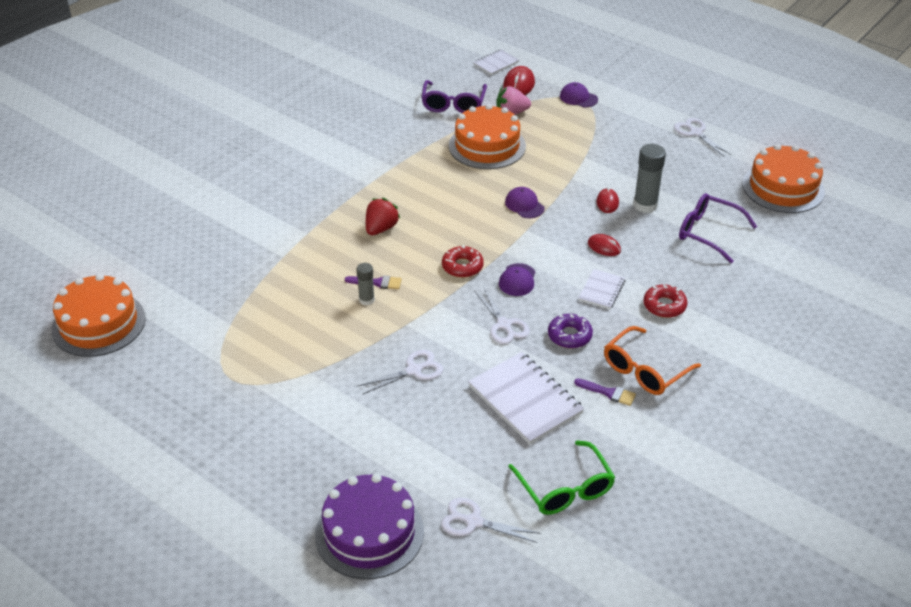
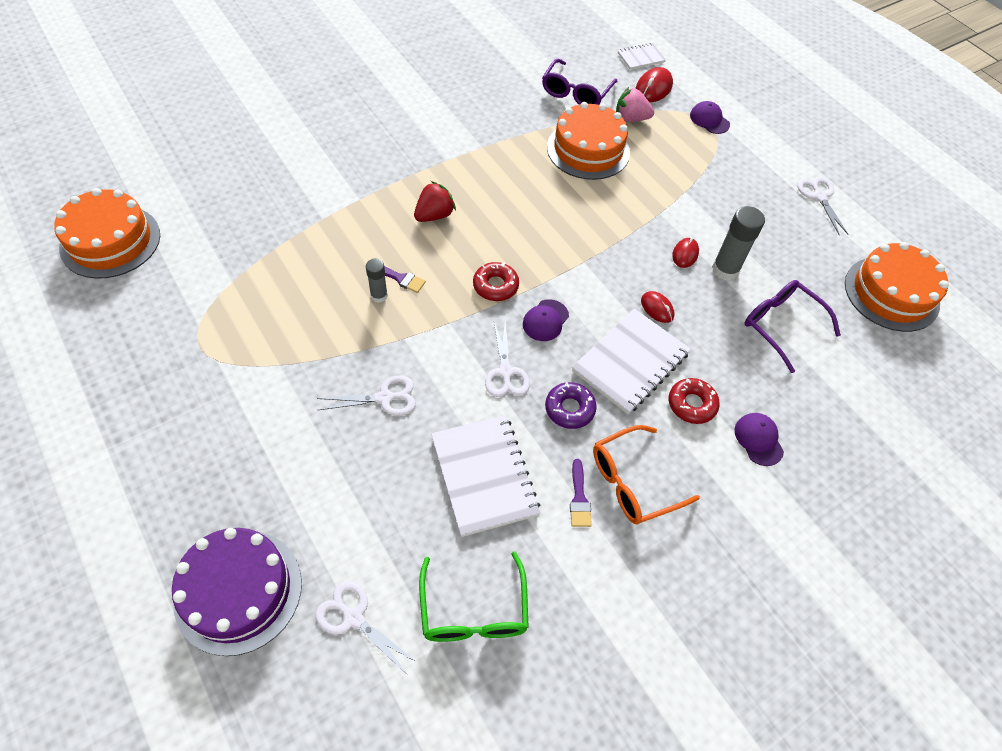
camera: 15 degrees right, 15 degrees up
(524, 205) = (594, 231): purple cap -> purple cap (758, 439)
(601, 290) = (630, 362): white notebook -> white notebook, size x1.88
(608, 393) = (579, 498): purple brush -> purple brush turned 45 degrees clockwise

